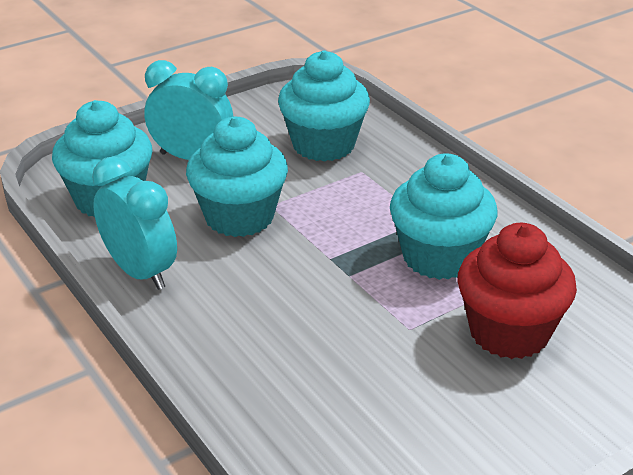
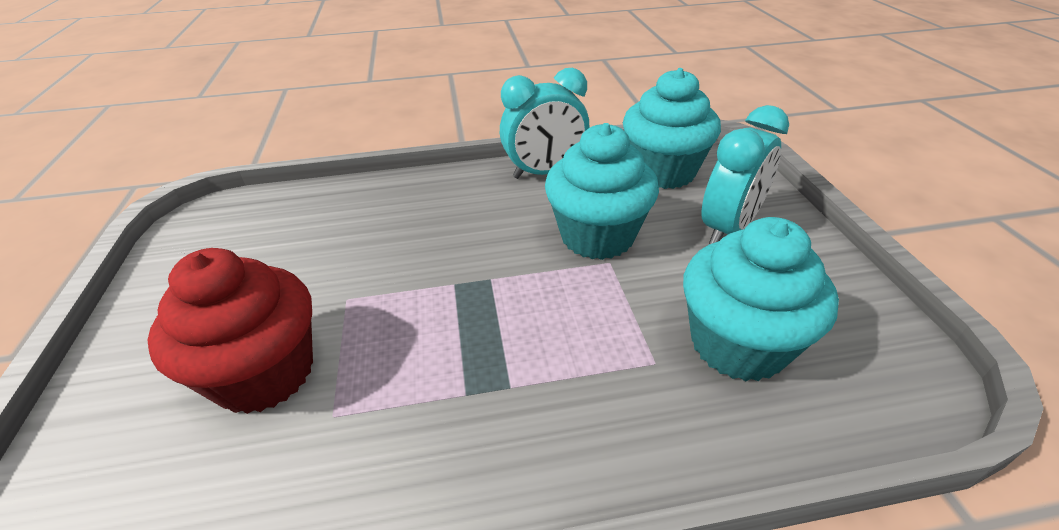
camera: 115 degrees right, 5 degrees up
(439, 257) = (427, 367): turquoise cupcake -> none

